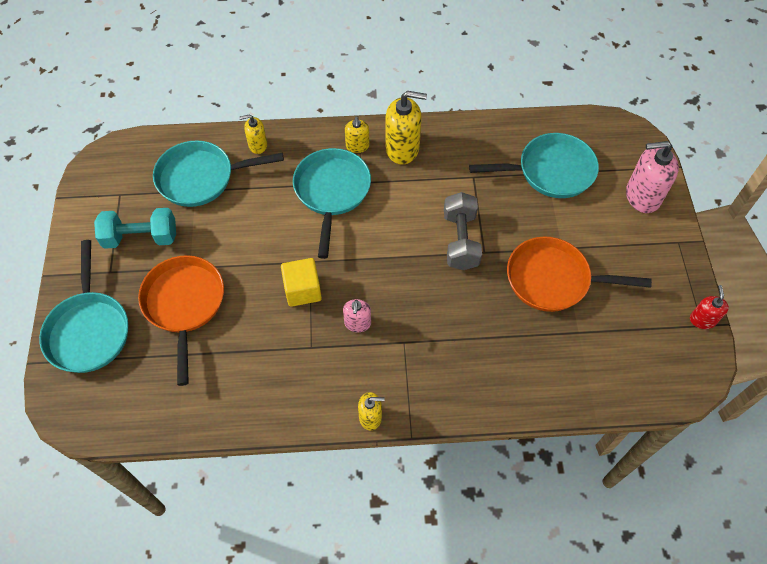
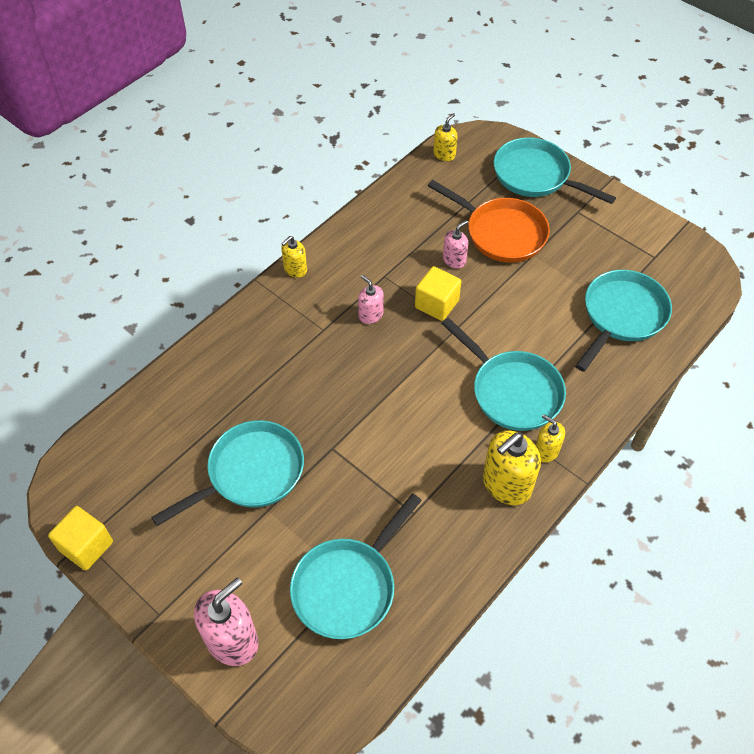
camera: 135 degrees right, 5 degrees down
(141, 237) = (593, 245): turquoise dumbbell -> none
(246, 313) = (454, 260): none -> pink soap dispenser
(257, 145) = (623, 378): yellow soap dispenser -> yellow soap dispenser (444, 154)
(460, 240) = (362, 441): grey dumbbell -> none
(553, 279) = (250, 473): orange pan -> turquoise pan
(702, 320) = (86, 546): red soap dispenser -> yellow cube

